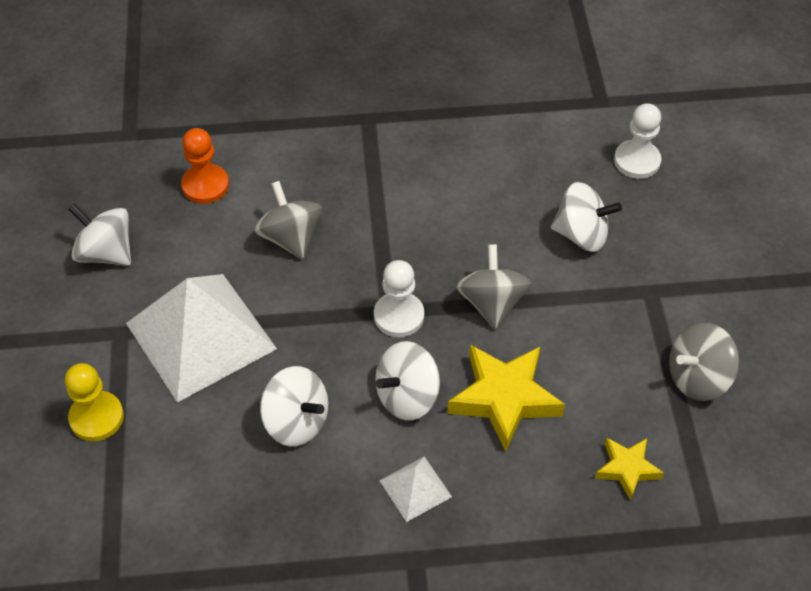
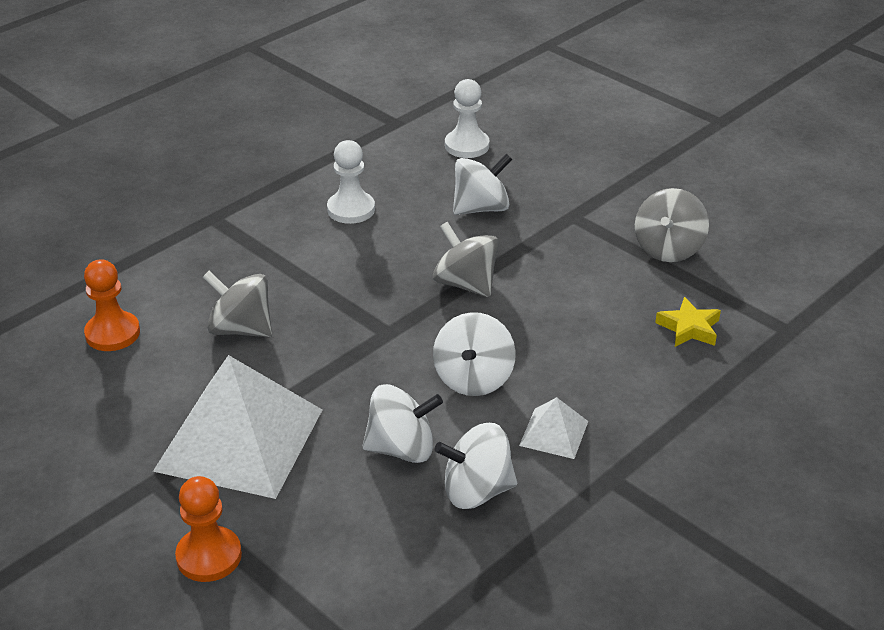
camera: 40 degrees left, 15 degrees down
(96, 417) = (209, 556): yellow pawn -> orange pawn
(106, 253) = (68, 431): white spinning top -> white spinning top (476, 491)
(399, 316) = (401, 331): white pawn -> white pawn (351, 209)
(504, 398) = (549, 337): yellow star -> none

